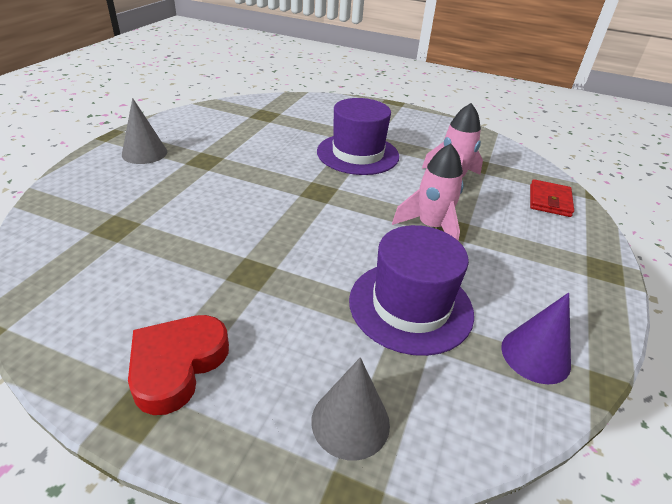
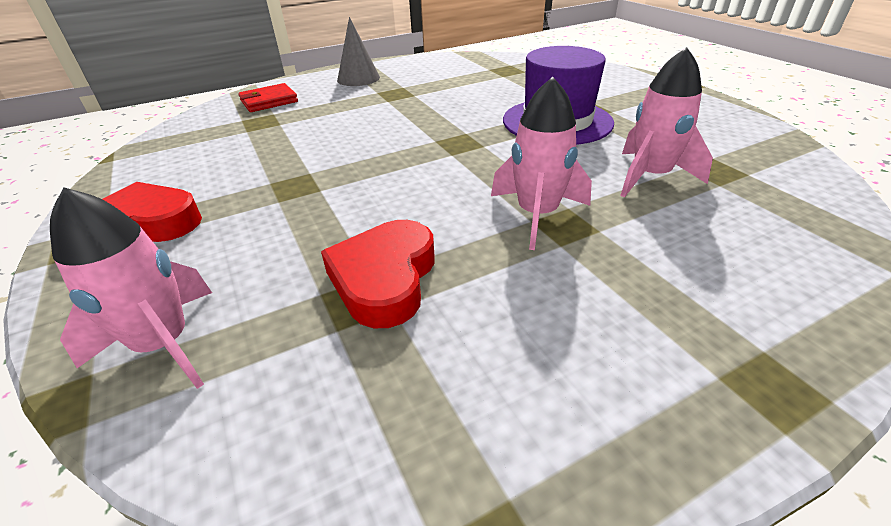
camera: 45 degrees right, 0 degrees up
(350, 422) = (164, 344): grey cone -> pink rocket
(410, 306) = (384, 279): purple hat -> red heart
(535, 355) = (450, 421): purple cone -> none
(549, 201) = (797, 252): red wallet -> red wallet (269, 101)

